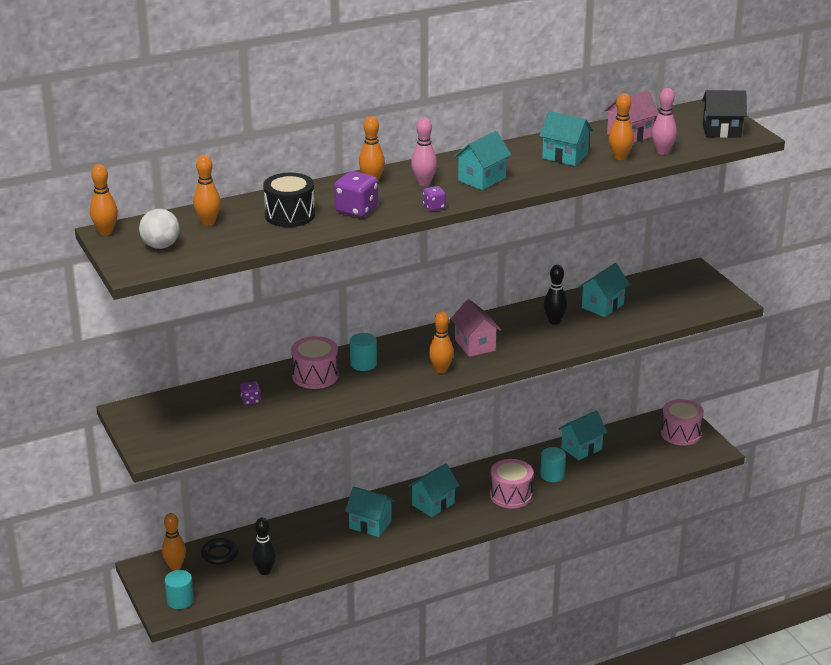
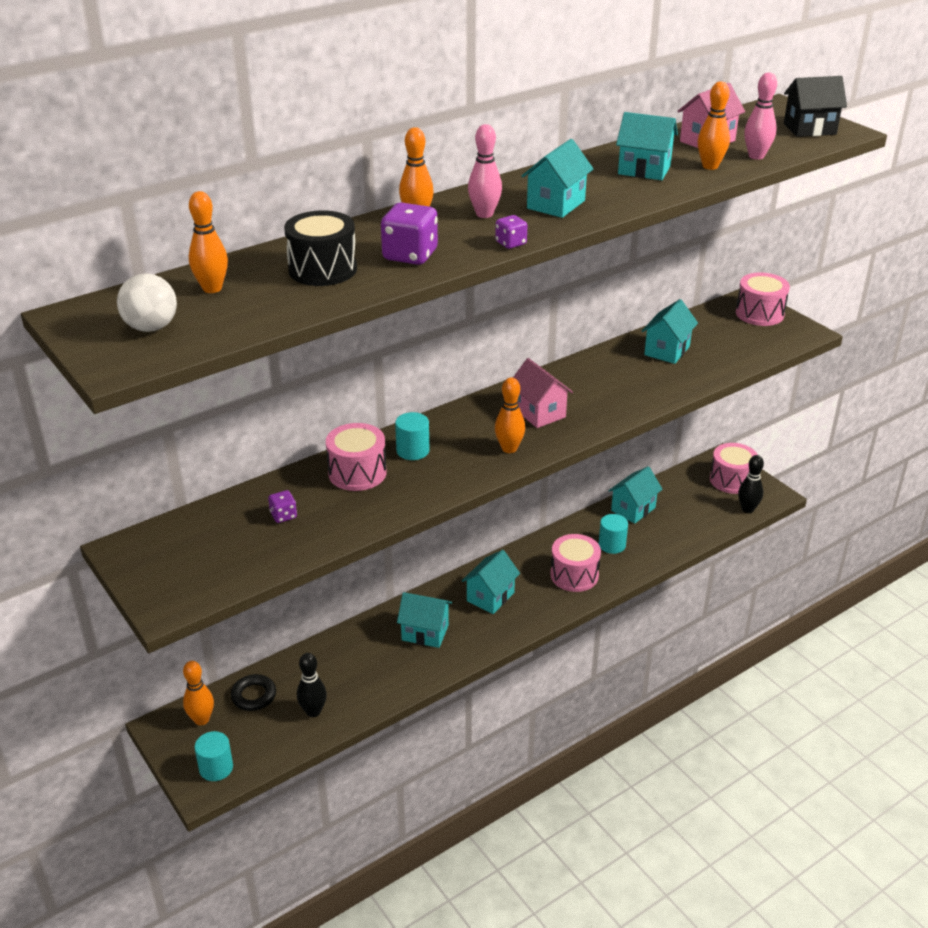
camera: 10 degrees left, 5 degrees up
(105, 232) = (67, 314): orange bowling pin -> none
(554, 321) = (620, 374): black bowling pin -> black bowling pin (747, 509)
(698, 282) = (759, 313): none -> pink drum

